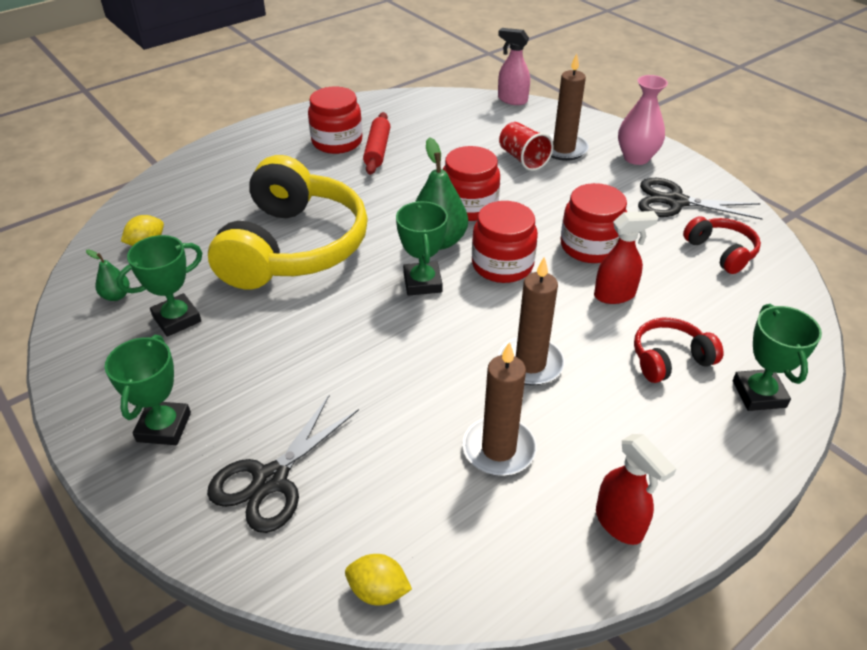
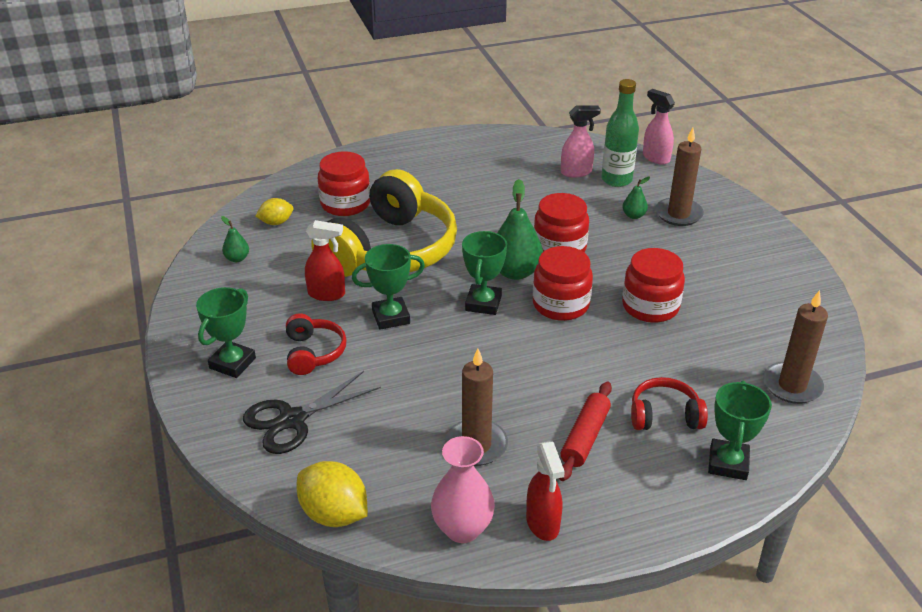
camera: 20 degrees right, 5 degrees down
(177, 319) = (274, 287): green trophy -> green trophy (391, 317)
(337, 142) = (471, 167): red jar -> red jar (345, 204)
(377, 150) = (503, 181): red rolling pin -> red rolling pin (585, 437)
(378, 591) = (334, 514): yellow lemon -> yellow lemon, size x1.64
(445, 127) = (576, 172): none -> pink spray bottle
(487, 127) = (616, 180): none -> green bottle
(523, 159) = (633, 216): red cup -> green pear
(530, 364) = (539, 389): brown candle -> brown candle (792, 385)
(615, 295) = (648, 352): red spray bottle -> red spray bottle (327, 294)
(636, 158) = (746, 236): pink vase -> pink vase (462, 529)
(675, 201) = (759, 284): black scissors -> none
(721, 252) = (774, 339): red headphones -> red headphones (313, 353)

